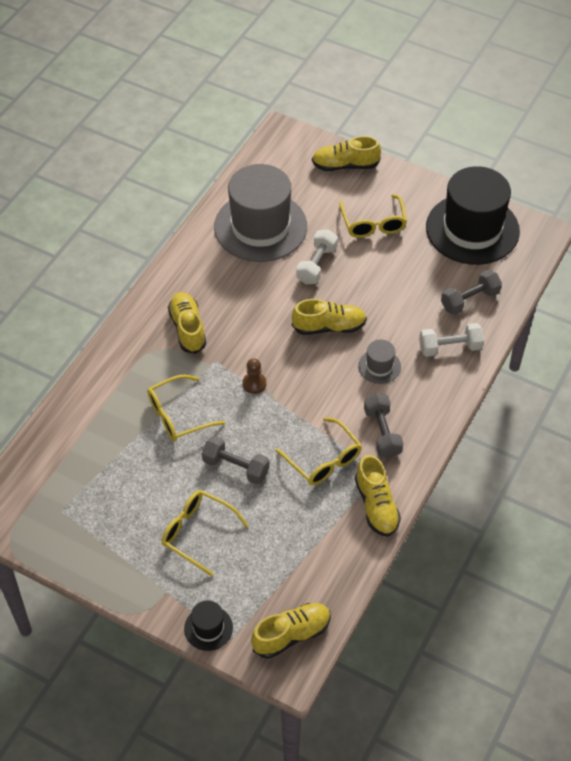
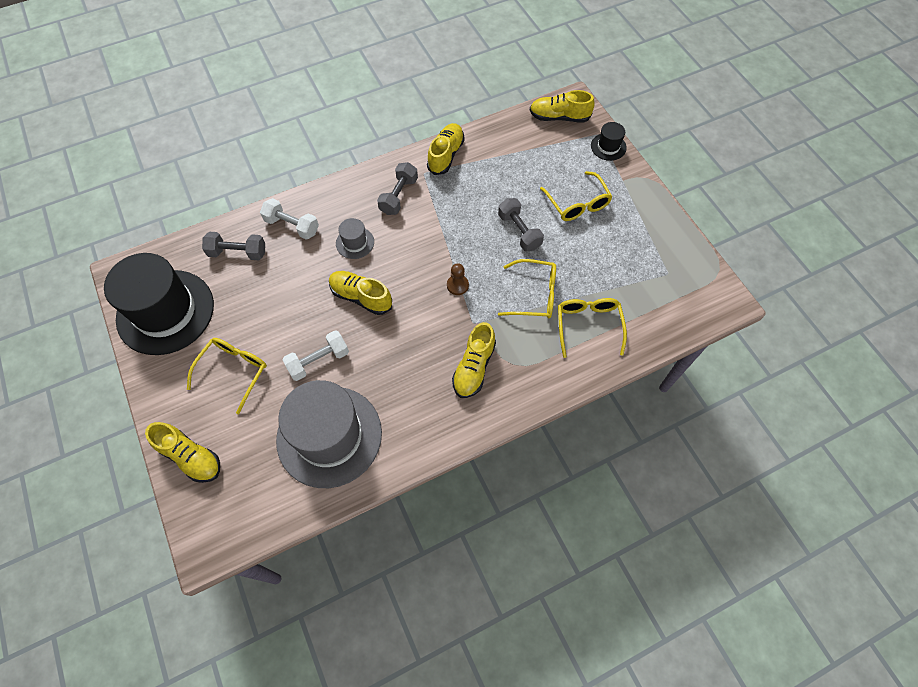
camera: 145 degrees left, 10 degrees up
(324, 460) = (454, 201): yellow glasses -> yellow glasses (588, 325)

